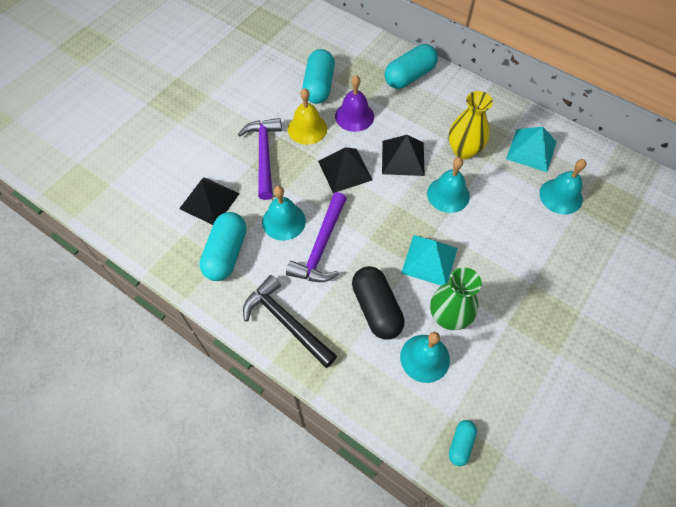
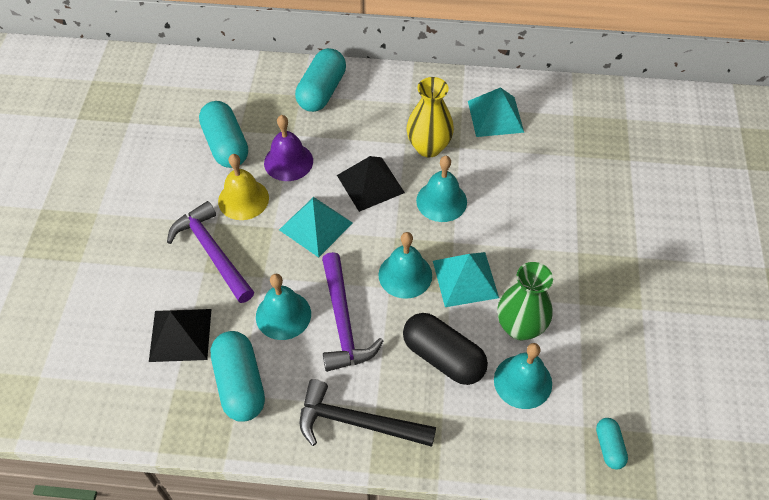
camera: 30 degrees left, 5 degrees down
(344, 170) = (315, 226): black pyramid -> turquoise pyramid
(560, 196) = (551, 151): turquoise bell -> turquoise bell (405, 275)

